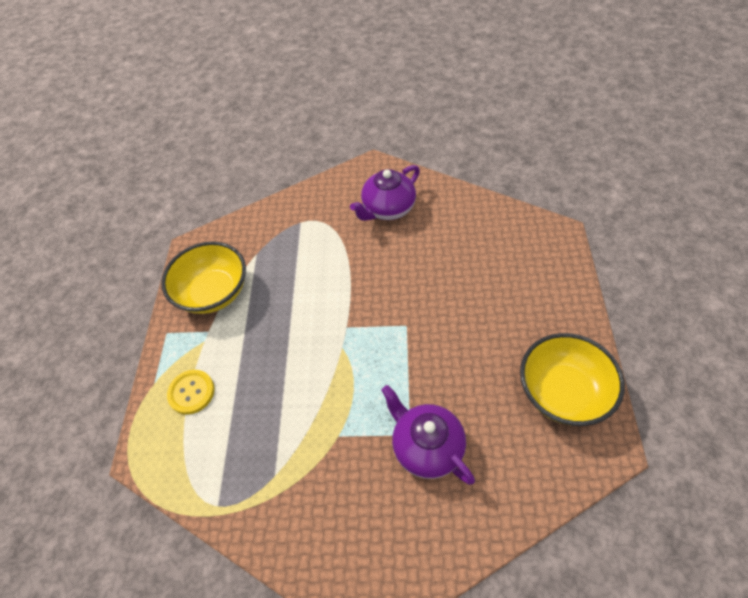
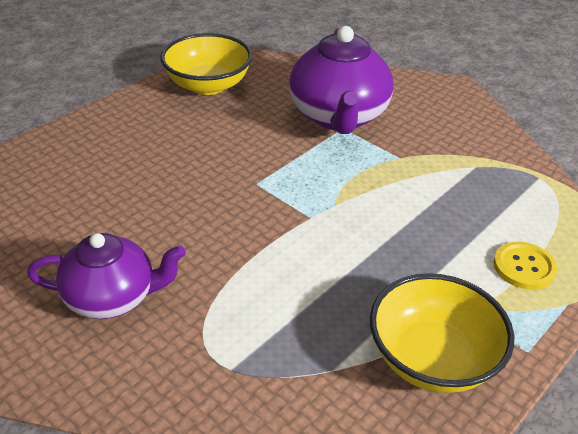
camera: 145 degrees left, 15 degrees down
(426, 446) = (339, 116): purple teapot -> purple teapot, size x1.51

